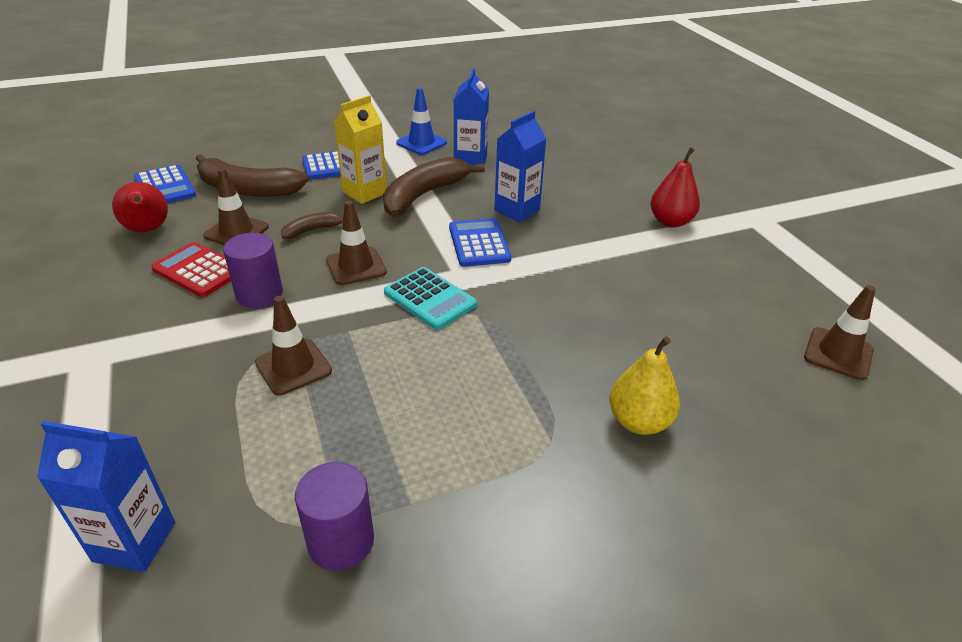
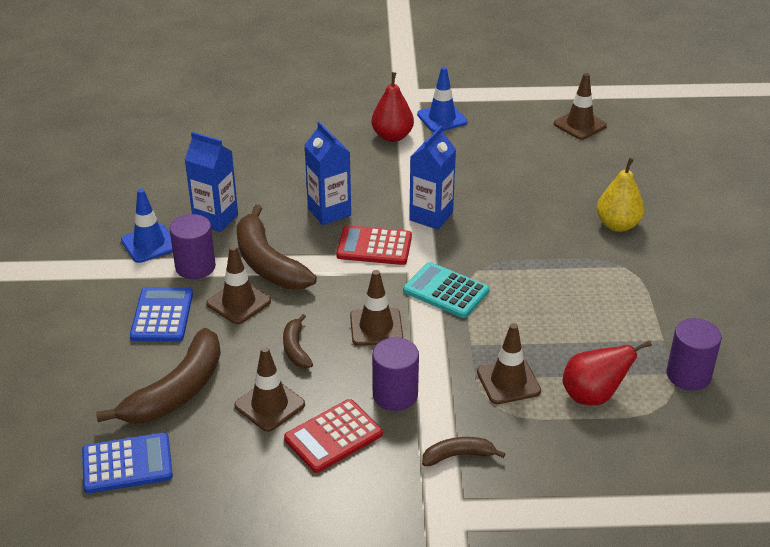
camera: 70 degrees left, 0 degrees up
(134, 541) = (670, 476): blue carton -> blue carton (431, 216)
(148, 230) = (227, 478): red pear -> red pear (593, 396)
(174, 349) = (458, 455): none -> brown banana
(364, 193) = (239, 302): yellow carton -> brown traffic cone
(402, 166) = (195, 267): none -> purple cylinder
(430, 299) = (446, 291): turquoise calculator -> turquoise calculator turned 120 degrees counterclockwise
(479, 243) = (374, 246): blue calculator -> red calculator
(735, 246) = (442, 118): none -> blue traffic cone

